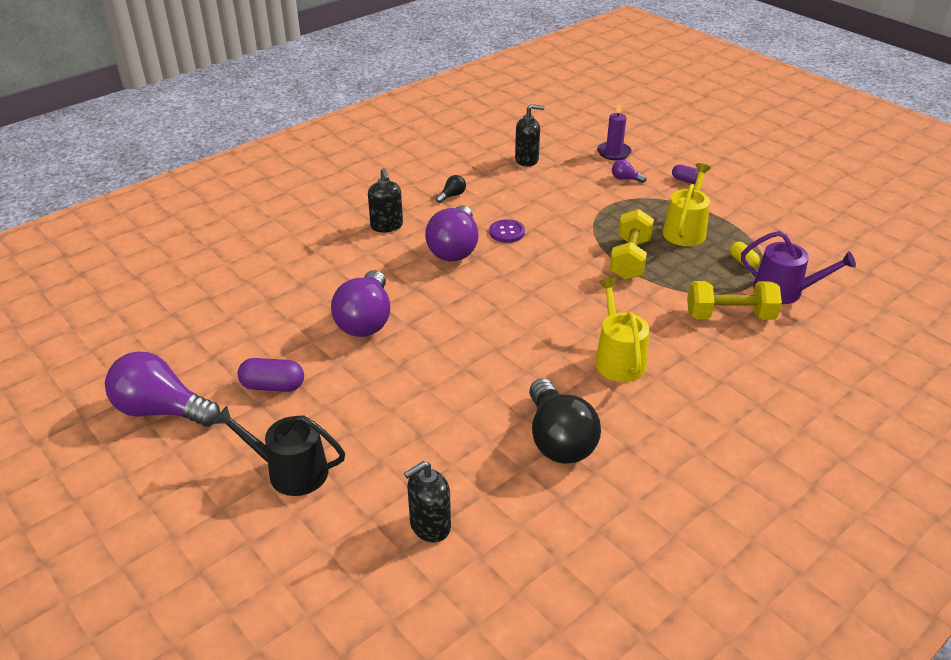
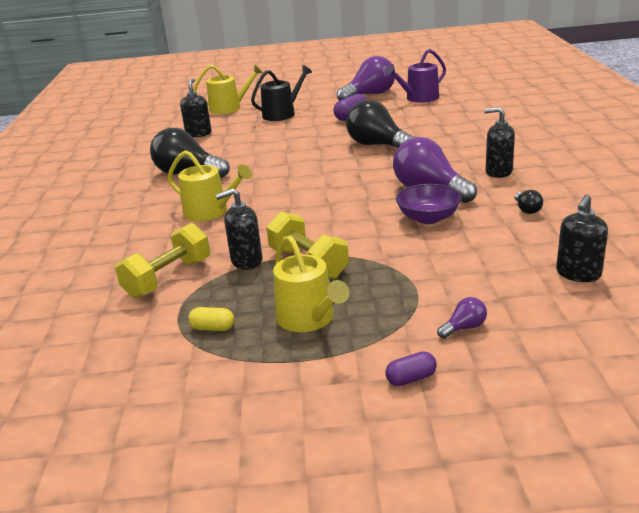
camera: 130 degrees right, 10 degrees down
(288, 569) = (229, 108): none -> yellow watering can
(366, 320) = (378, 145): purple light bulb -> black light bulb
(507, 232) = (428, 218): purple button -> purple bowl
(613, 153) = (548, 350): purple candle -> none
(662, 290) = (246, 261): none -> black soap dispenser
(784, 291) = (142, 328): purple watering can -> purple watering can (419, 98)

